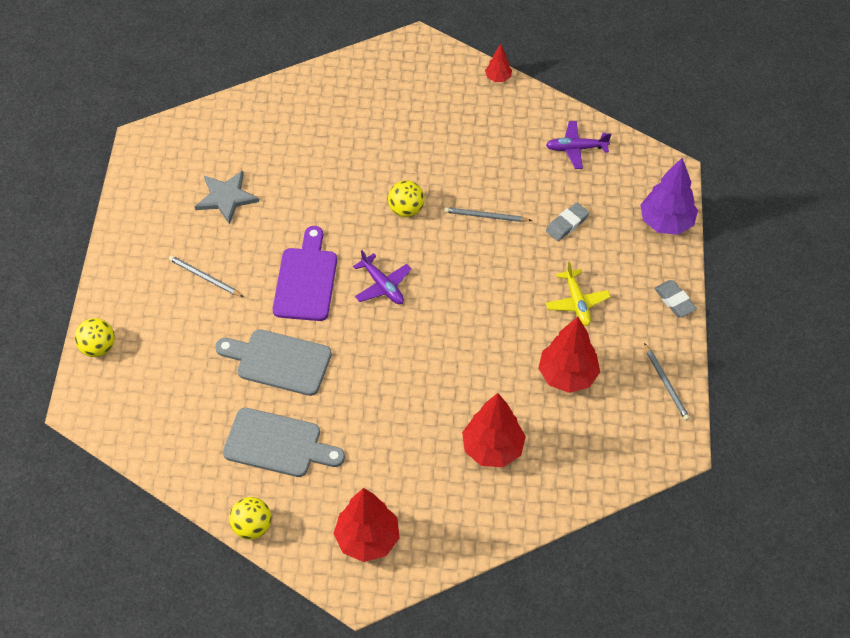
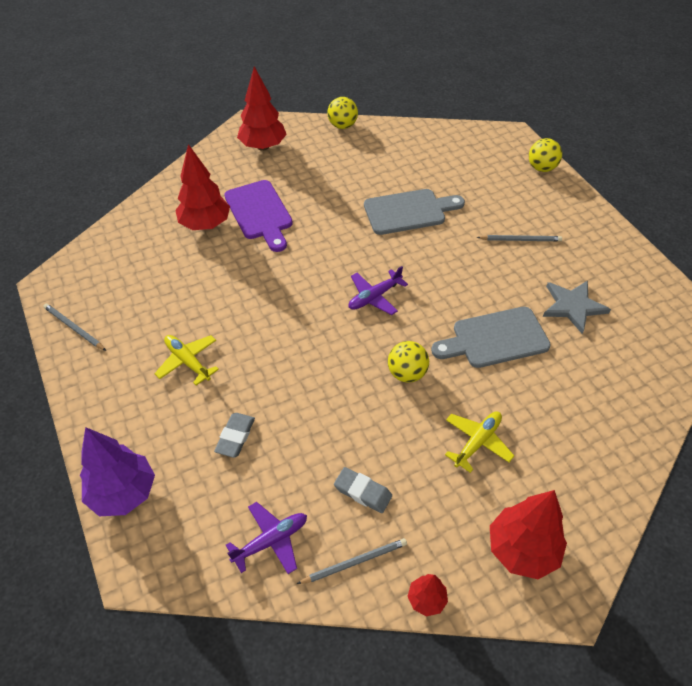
camera: 150 degrees right, 5 degrees down
(277, 444) = (364, 168): grey cutting board -> grey cutting board (495, 338)
(306, 280) = (441, 273): purple cutting board -> purple cutting board (259, 213)
(382, 285) = (374, 297): purple plane -> purple plane turned 60 degrees counterclockwise
(394, 141) = (477, 442): none -> yellow plane
(485, 216) = (325, 404): grey pencil -> grey pencil (355, 562)
(567, 375) = (168, 297): red tree -> red tree (522, 550)
(674, 301) = (87, 407): grey eraser -> grey eraser (363, 492)

